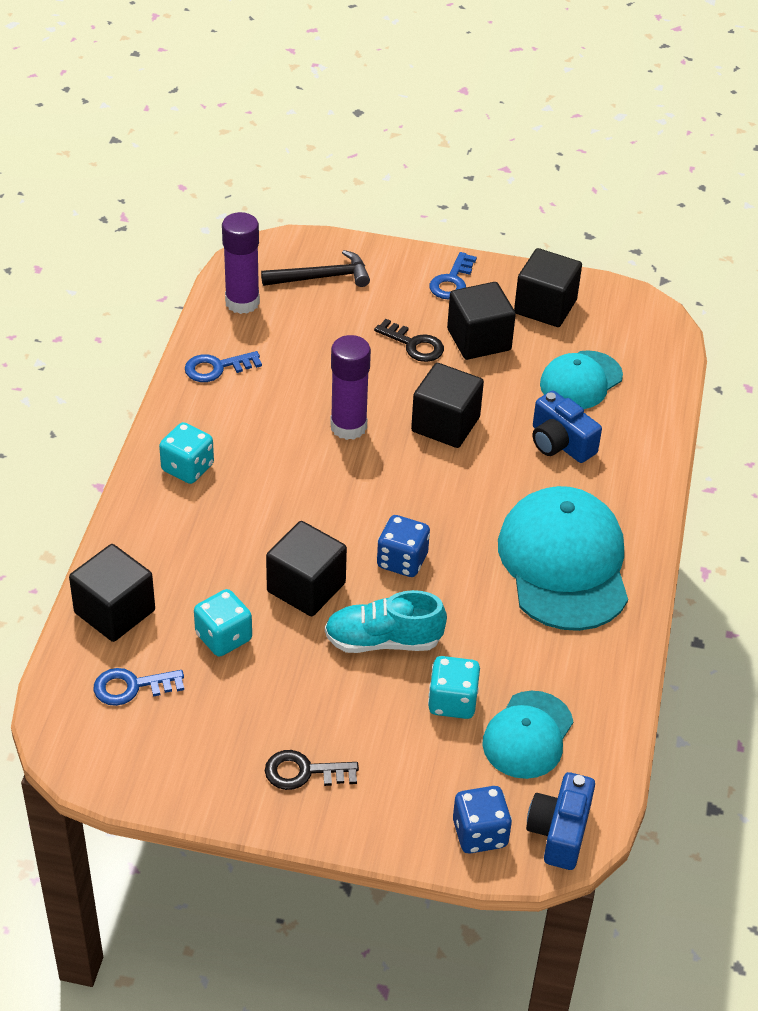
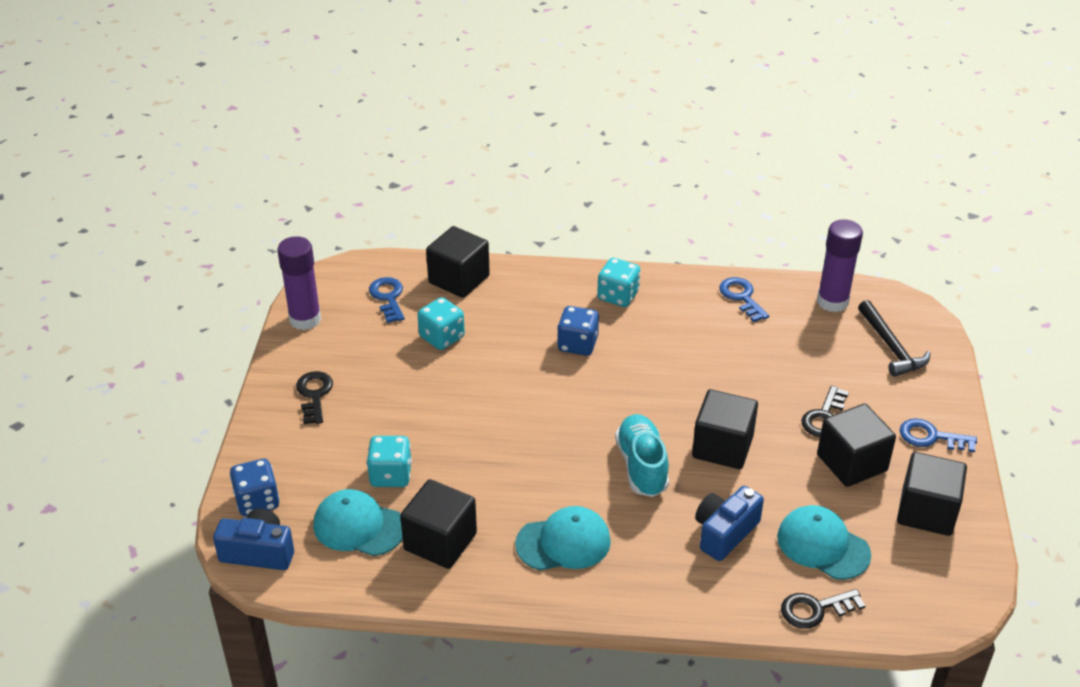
camera: 85 degrees right, 5 degrees down
(306, 587) = (501, 376): black cube -> black cube (440, 541)
(348, 426) = (697, 383): purple glue stick -> purple glue stick (305, 319)
(383, 641) = (451, 427): turquoise shoe -> turquoise shoe (642, 466)
(402, 561) = (543, 431): blue dice -> blue dice (577, 344)
(564, 563) = (563, 542): turquoise cap -> turquoise cap, size x0.58
(655, 401) = (815, 609): none -> black key

